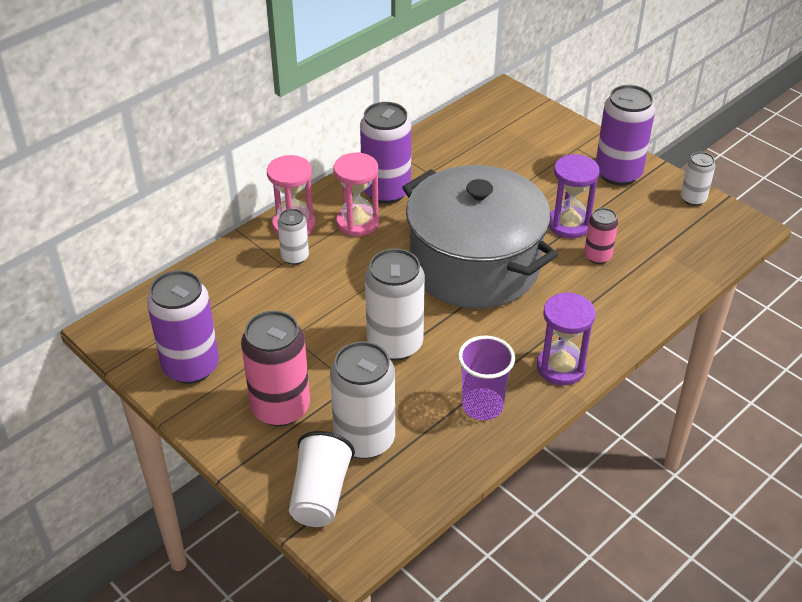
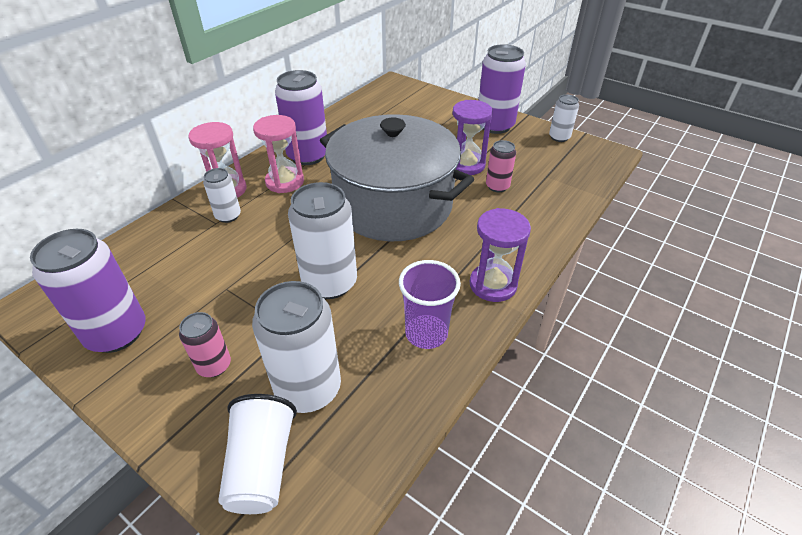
camera: 10 degrees left, 0 degrees up
(280, 408) = (214, 365): pink can -> pink can, size x0.54

